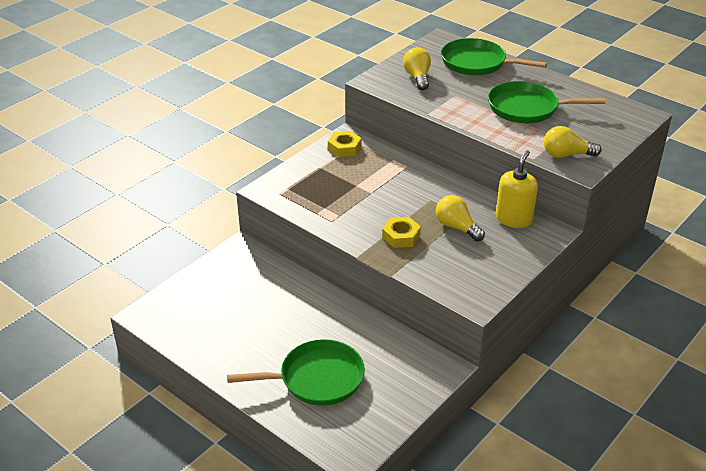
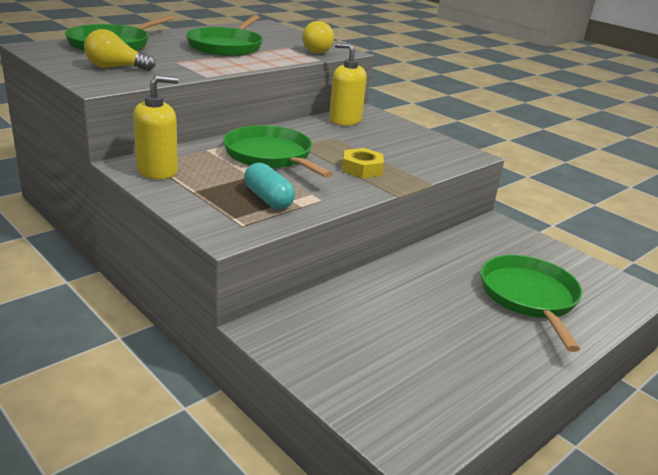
camera: 85 degrees left, 10 degrees down
(322, 198) = (268, 199): none -> turquoise capsule
(344, 148) = (157, 171): yellow nut -> yellow soap dispenser
(399, 189) = (270, 156): none -> green pan
(457, 227) = (352, 143): yellow light bulb -> none

